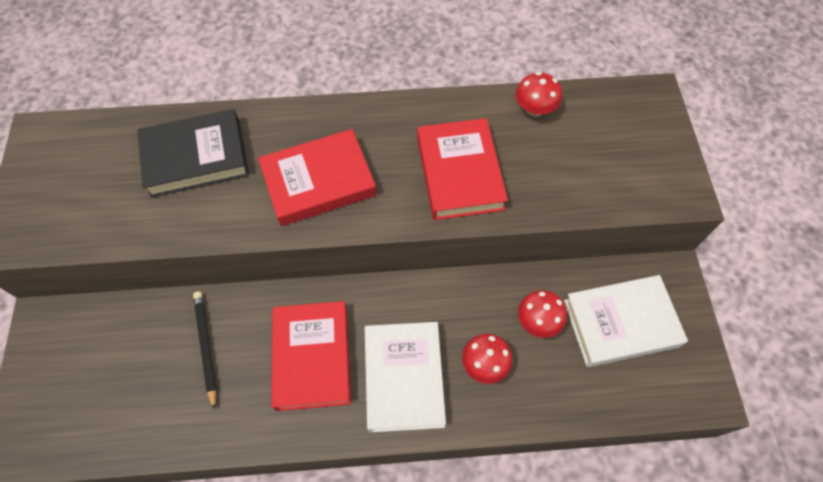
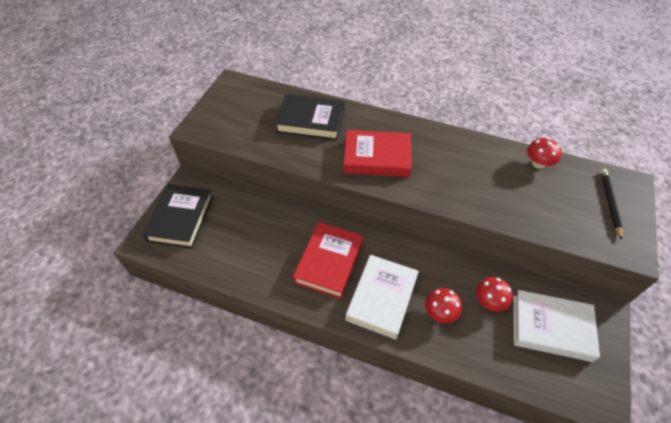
camera: 25 degrees right, 10 degrees down
(60, 385) = (181, 219): none -> black book
(206, 347) = (269, 231): black pencil -> black pencil (609, 203)
(459, 173) = (470, 183): red book -> none

